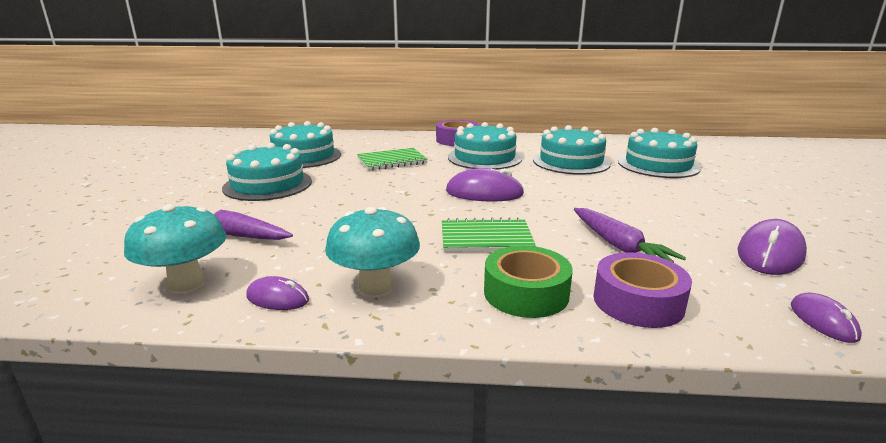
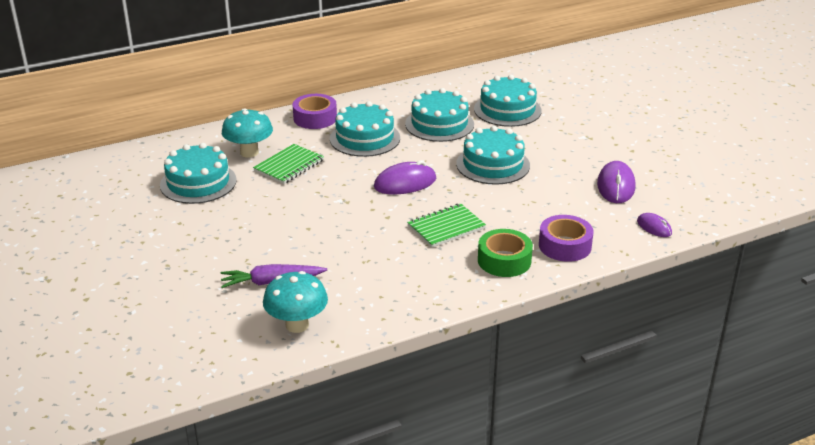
camera: 30 degrees left, 10 degrees up
(268, 184) = (218, 227): turquoise cake -> turquoise cake (493, 164)
(277, 298) = (369, 313): purple mouse -> none
(375, 286) = (416, 286): turquoise mushroom -> turquoise mushroom (249, 152)
(619, 246) = (531, 207): purple carrot -> none

